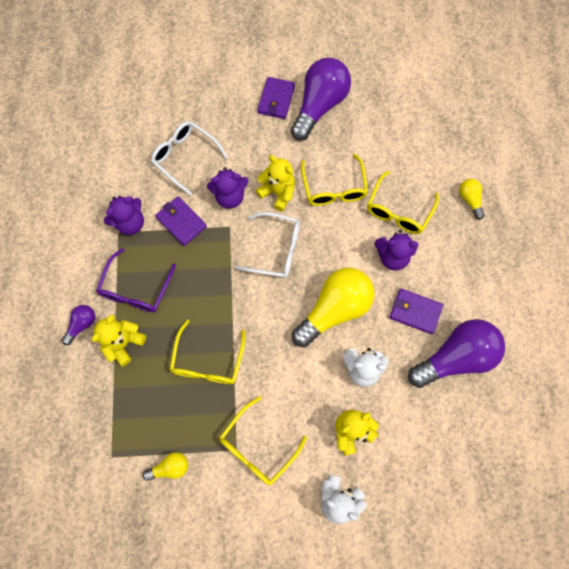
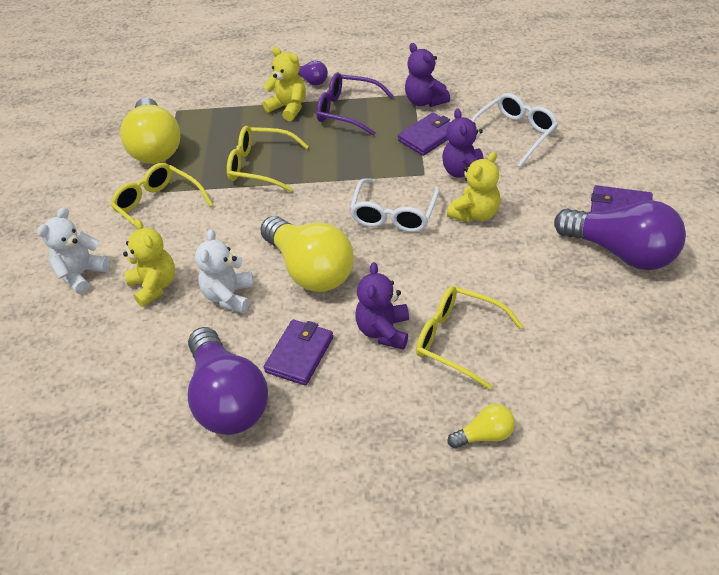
camera: 95 degrees right, 25 degrees down
(170, 467) = (155, 147): yellow light bulb -> yellow light bulb, size x2.18
(334, 188) = (487, 268): yellow glasses -> none

